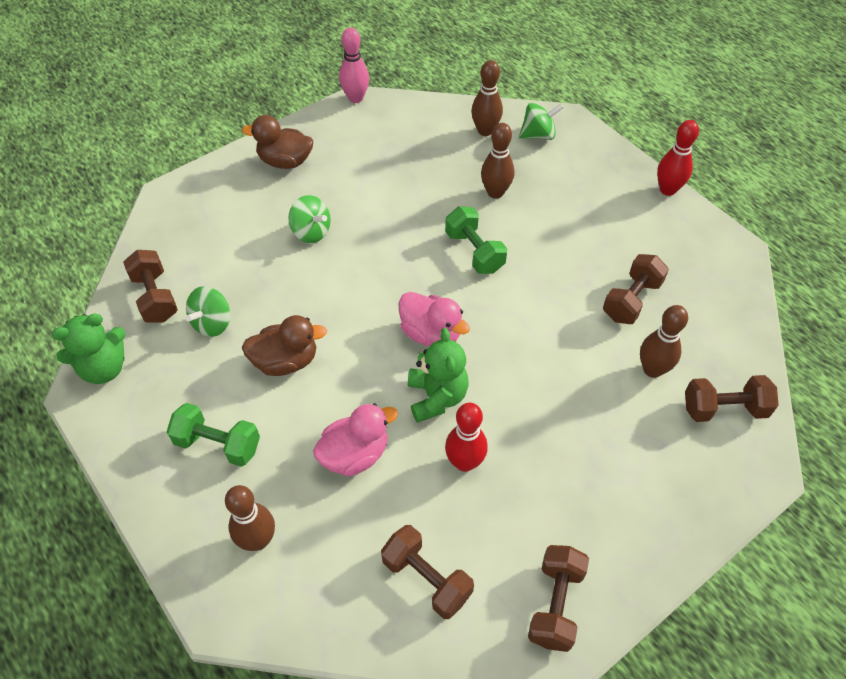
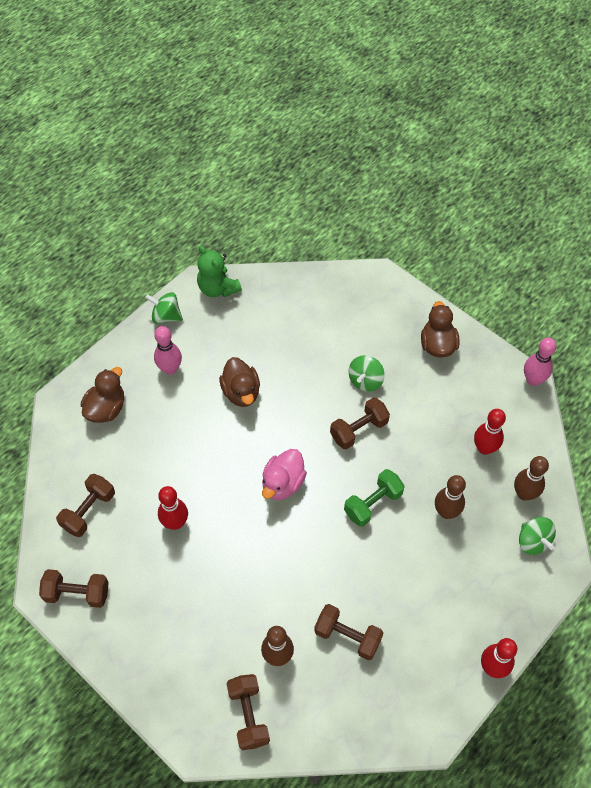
camera: 80 degrees right, 5 degrees up
(155, 297) = (281, 298): brown dumbbell -> brown dumbbell (359, 430)
(212, 323) = (265, 339): green spinning top -> green spinning top (166, 316)
(218, 444) = (170, 369): green dumbbell -> pink bowling pin
(258, 540) = (106, 408): brown bowling pin -> brown duck
(355, 454) = (173, 451): pink duck -> none
(426, 149) = (484, 448): none -> red bowling pin
(436, 397) = (226, 496): green teddy bear -> none

